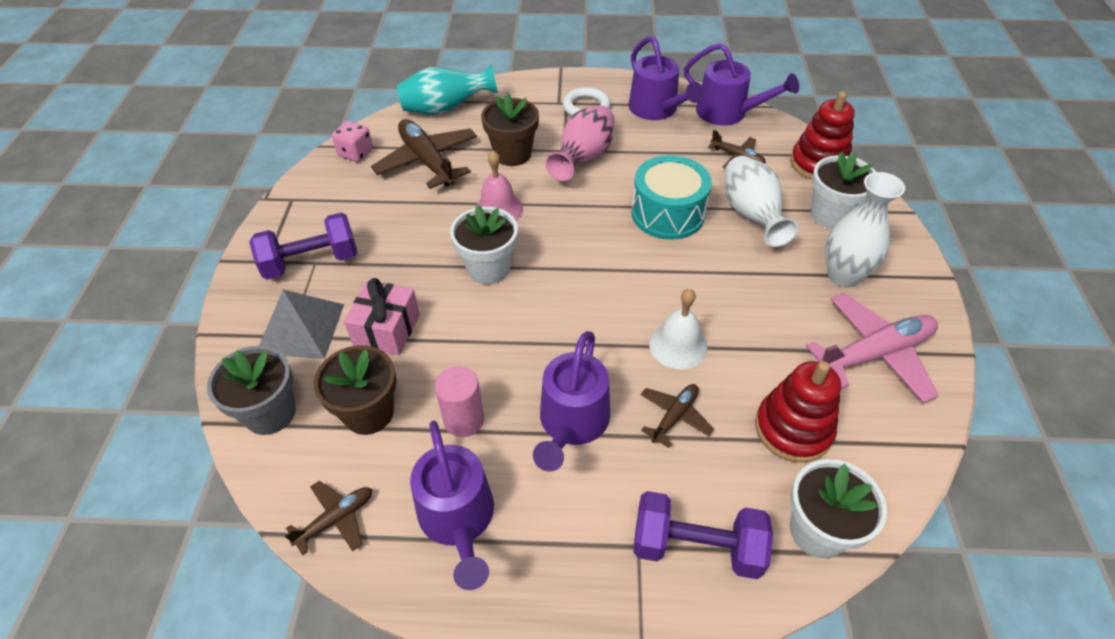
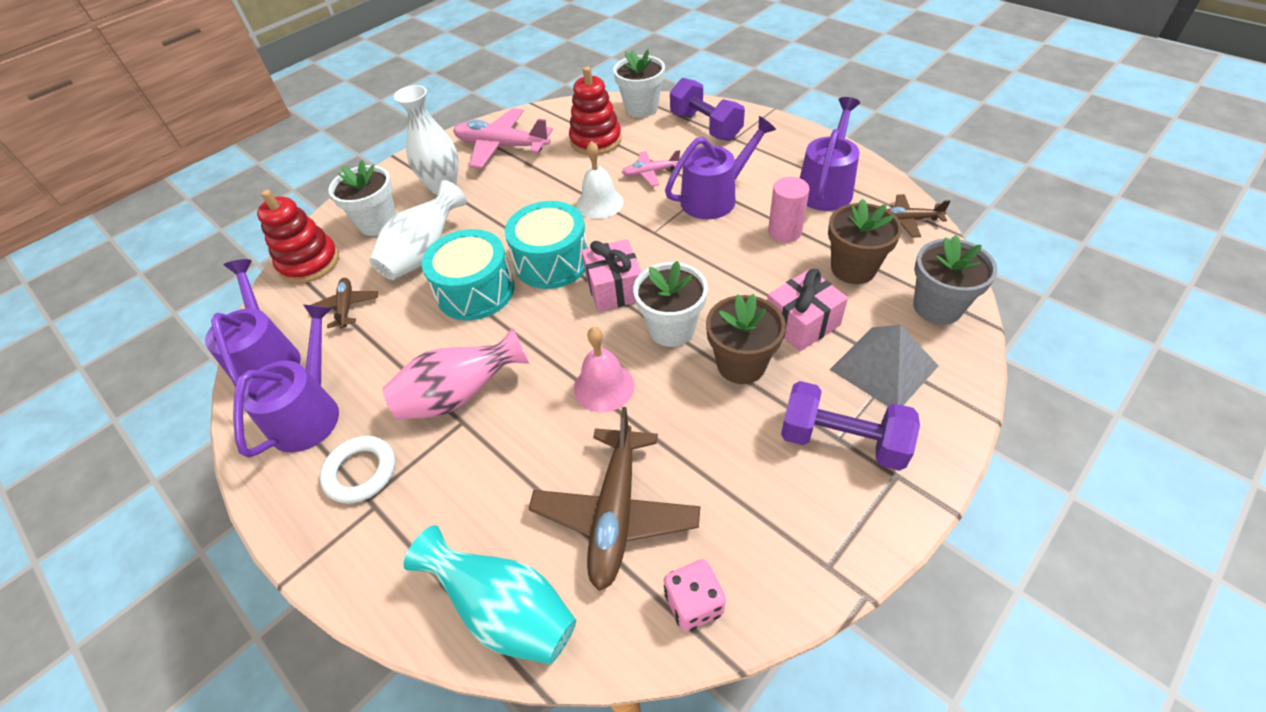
camera: 135 degrees left, 0 degrees up
(512, 154) = (516, 454): brown flower pot -> brown flower pot (741, 364)
(566, 274) = (614, 288): none -> pink gift
(643, 266) = (552, 261): none -> turquoise drum
(674, 416) = (650, 173): brown plane -> pink plane

